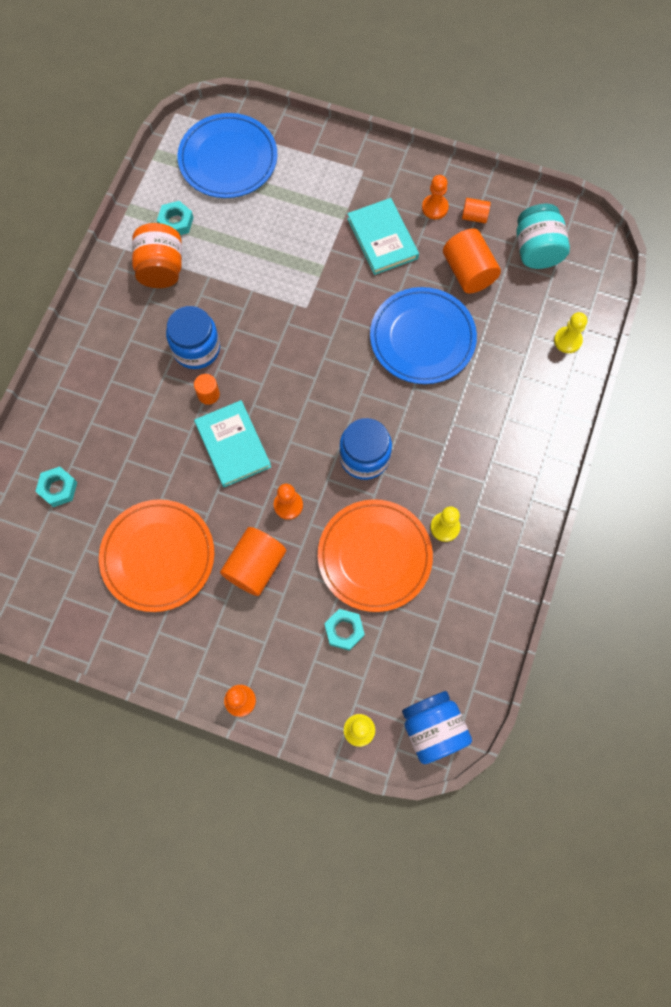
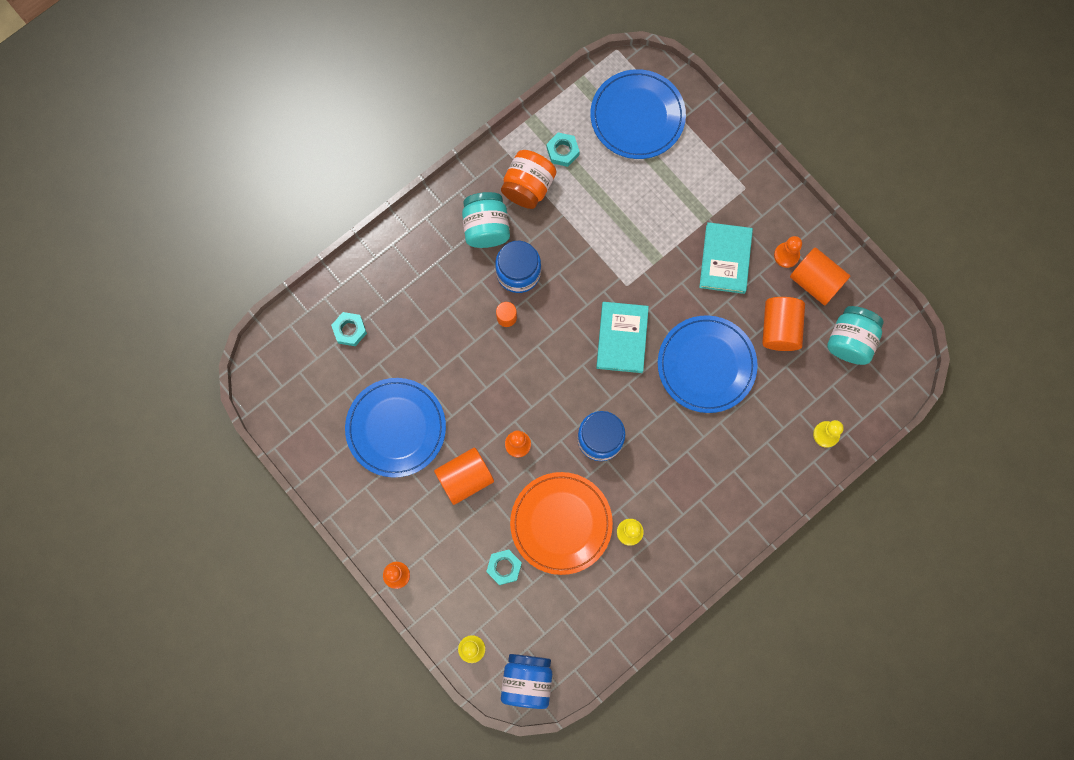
camera: 30 degrees right, 5 degrees up
(142, 324) = (486, 228): none -> turquoise jar
(158, 556) = (396, 428): orange plate -> blue plate
(233, 445) = (502, 370): turquoise book -> turquoise book (622, 338)
(474, 216) = (815, 281): orange cylinder -> orange cylinder, size x1.91

